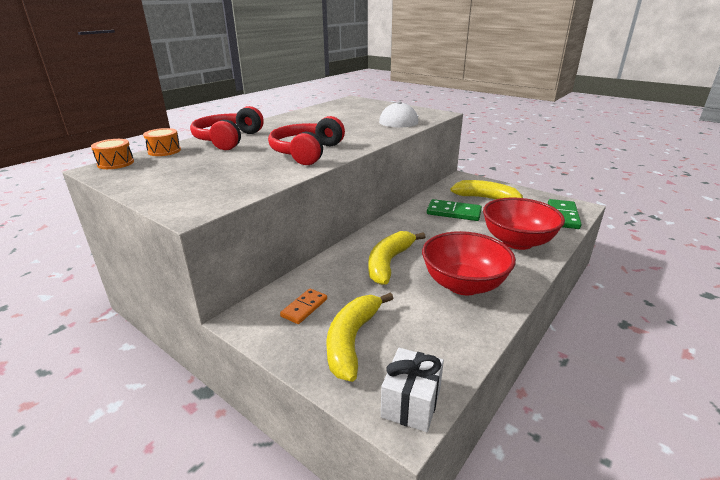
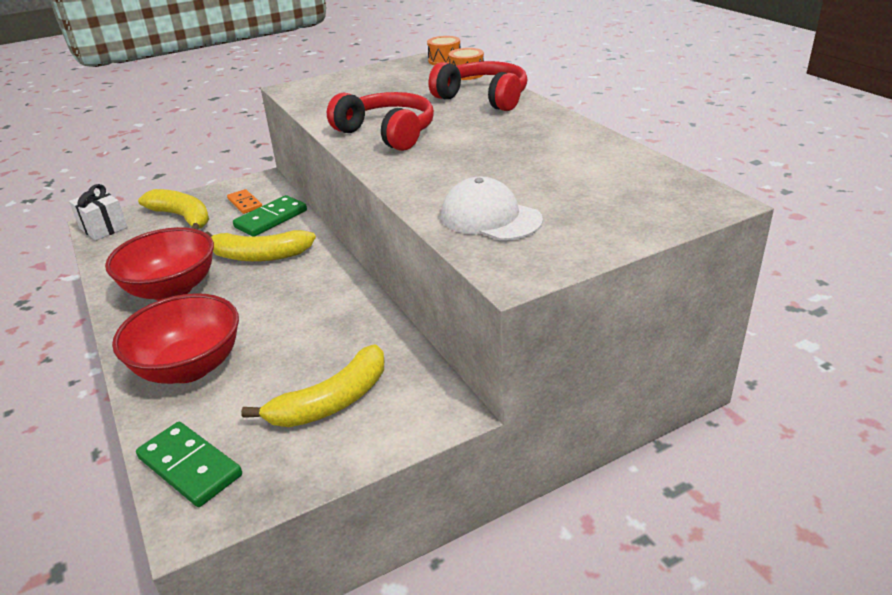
camera: 115 degrees right, 5 degrees up
(389, 262) = (259, 255): yellow banana -> yellow banana turned 135 degrees clockwise
(453, 212) = (320, 341): green domino -> green domino (271, 219)

